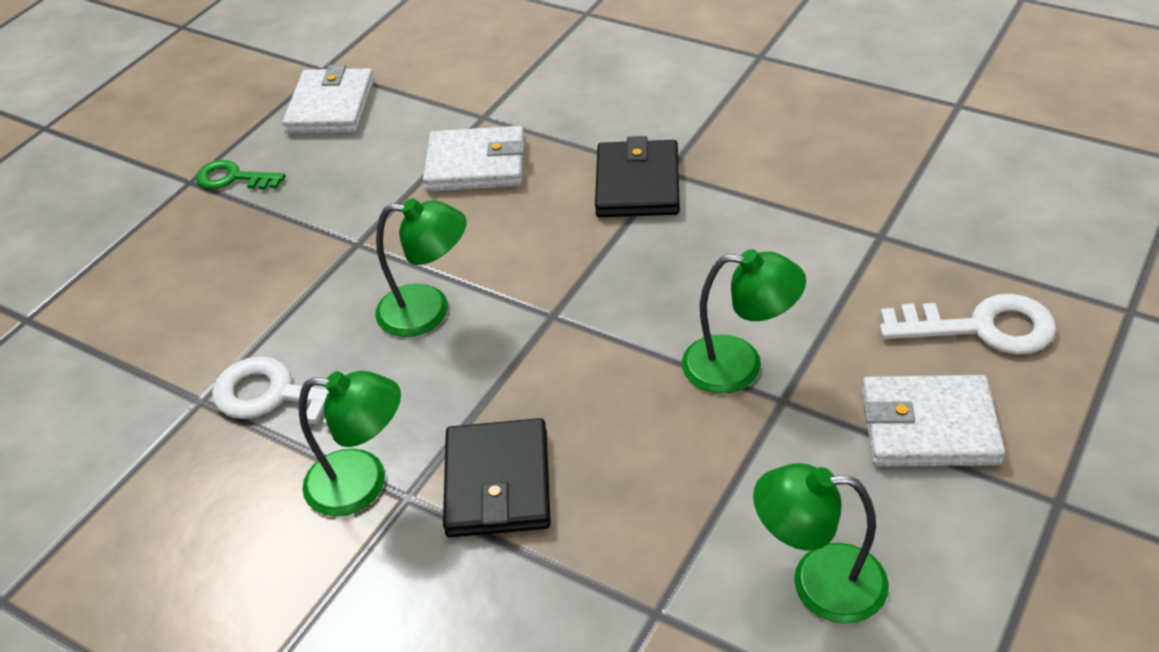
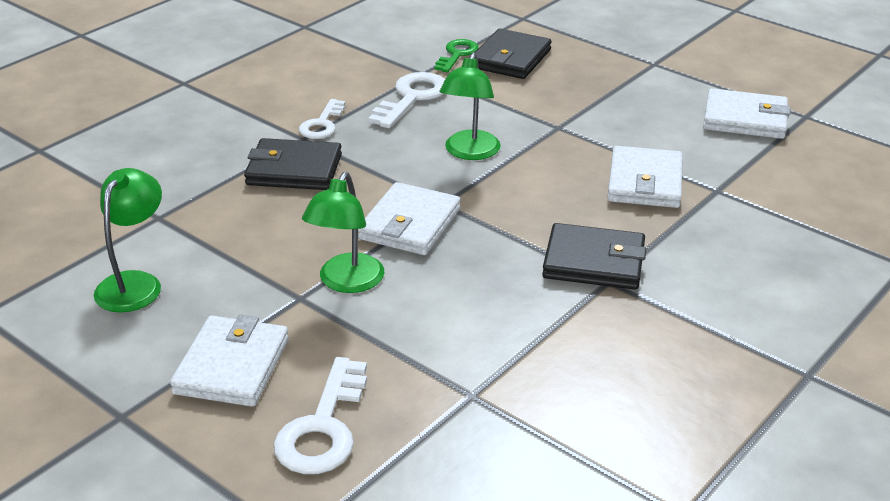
camera: 95 degrees right, 10 degrees down
(163, 312) = (510, 59): none -> black wallet
(233, 178) = (653, 79): green key -> green key (457, 54)
(363, 483) = (322, 124): green lamp -> white key
(604, 335) = (410, 224): none -> white wallet

